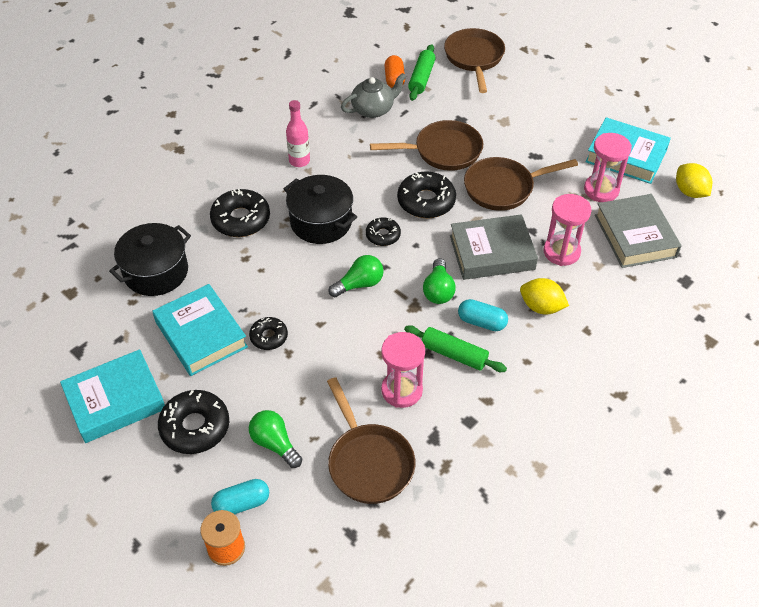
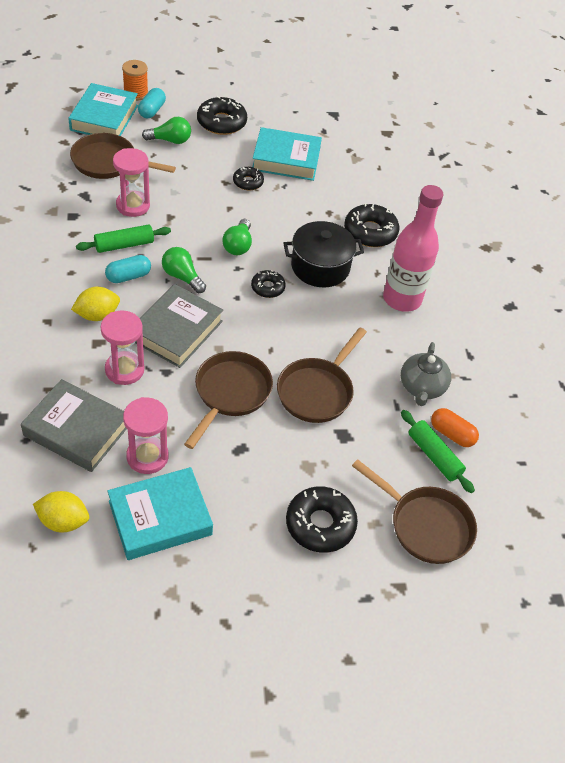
camera: 125 degrees right, 0 degrees up
(115, 400) = (278, 108): turquoise book -> turquoise book (104, 118)
(156, 272) = (363, 171): black pot -> none
(299, 161) = (402, 299): pink bottle -> pink bottle, size x1.82
(426, 201) = (273, 336): black donut -> black donut (320, 524)

